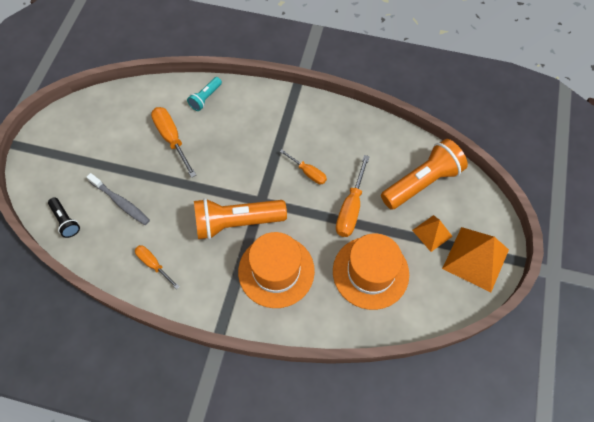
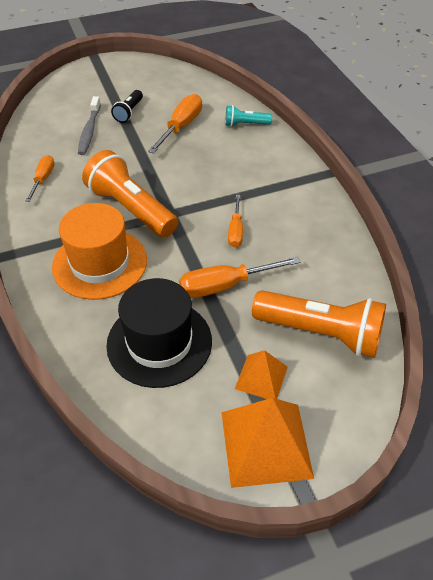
camera: 55 degrees right, 15 degrees down
(65, 221) = (46, 112): black flashlight -> black flashlight (129, 112)
(370, 272) = (159, 342): orange hat -> black hat

